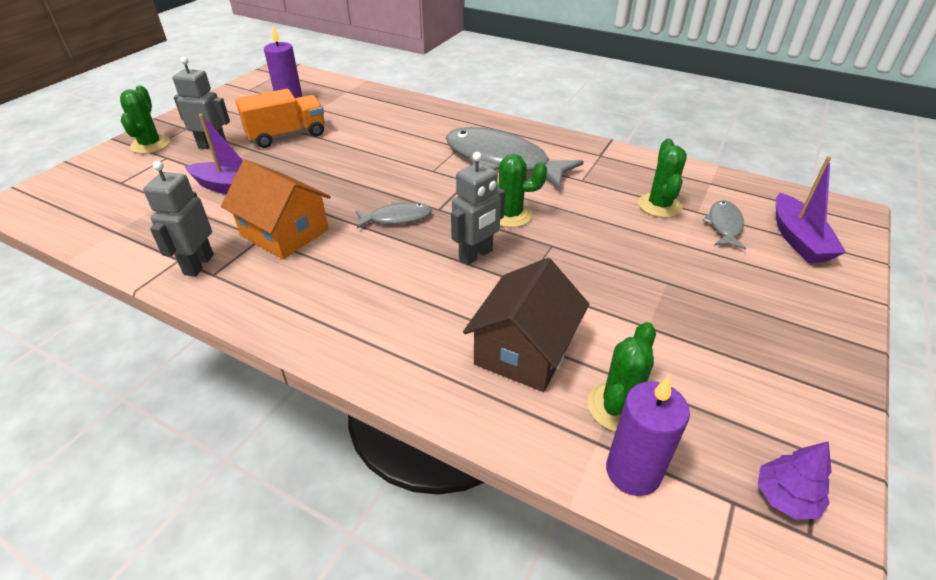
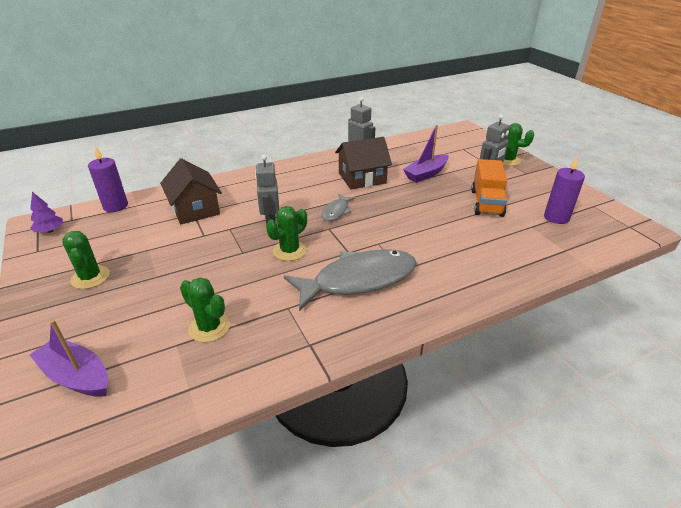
camera: 125 degrees right, 5 degrees down
(284, 232) = (362, 178): orange house -> brown house
(618, 407) = (136, 217): green cactus -> green cactus (90, 277)
(724, 225) = (146, 345): grey fish -> none

